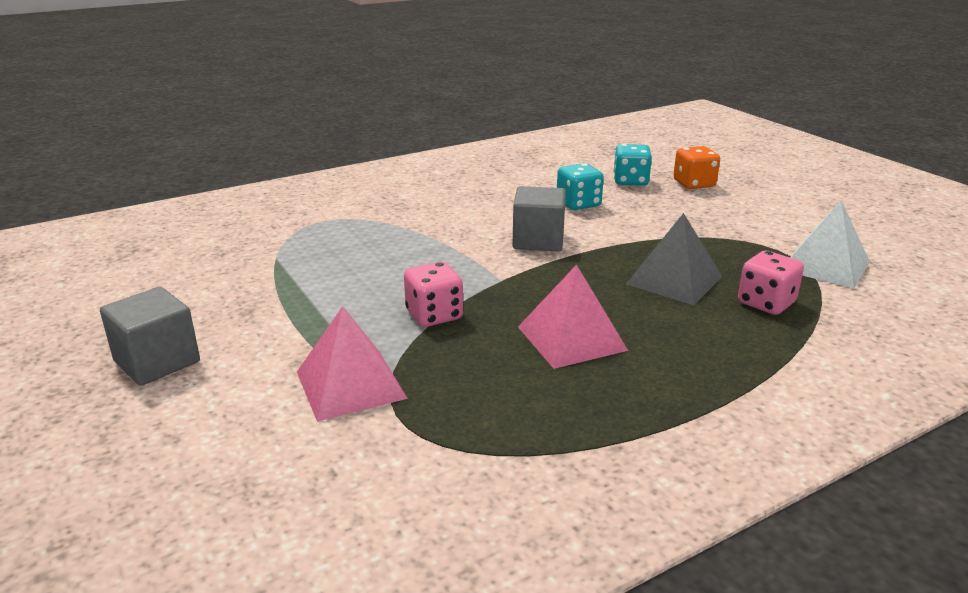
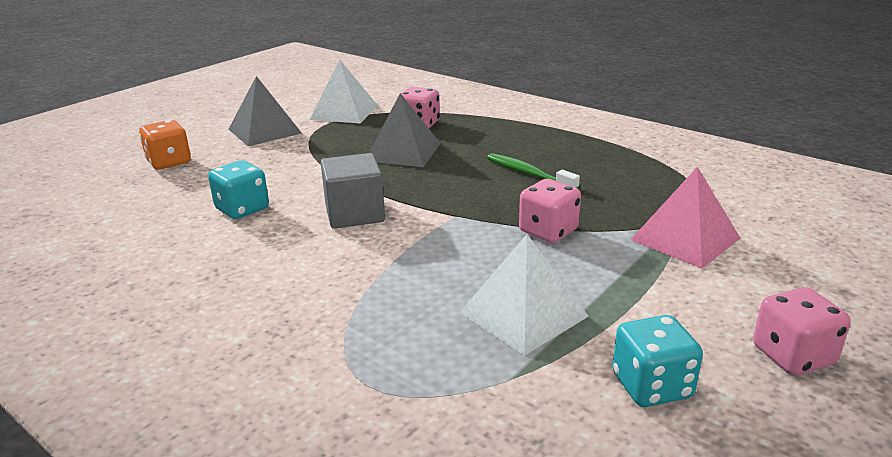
camera: 110 degrees left, 0 degrees up
(157, 361) = (793, 356): grey cube -> pink dice
(329, 275) = (523, 314): none -> white pyramid
(571, 338) = (528, 173): pink pyramid -> green toothbrush
(630, 181) = (161, 192): turquoise dice -> turquoise dice (651, 386)
(765, 221) = (264, 131): none -> grey pyramid

